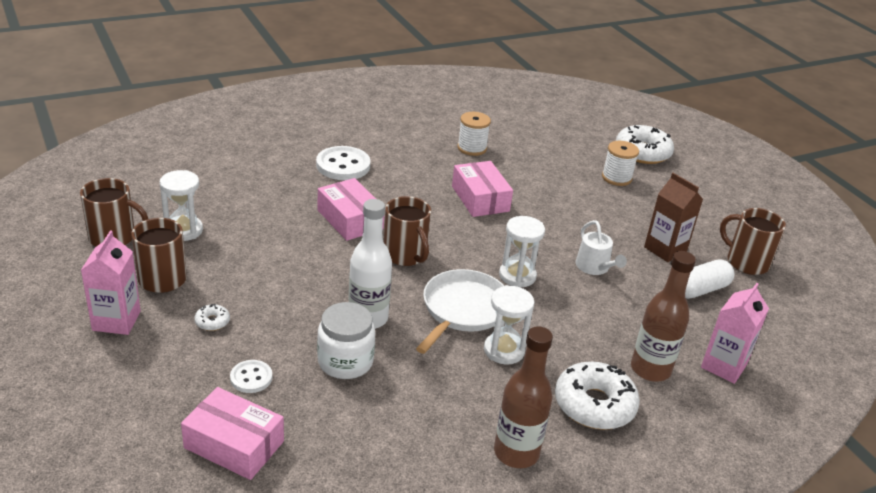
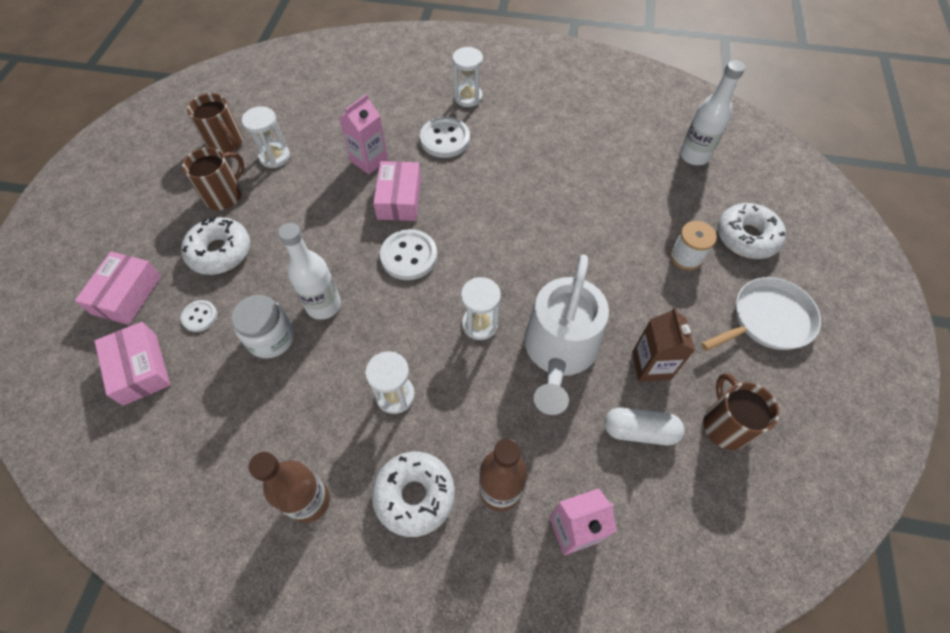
camera: 40 degrees right, 25 degrees up
(116, 321) = (166, 220): pink carton -> pink carton (369, 160)
(212, 322) = (220, 252): white donut -> white donut, size x2.29
(330, 131) = (468, 97): none -> white hourglass
(405, 255) = (409, 256): brown mug -> white button
(463, 310) = (402, 336): white pan -> white pan (768, 319)
(472, 148) = (574, 163): white spool -> none
(480, 199) = (527, 224): pink box -> pink box (127, 294)
(555, 116) = (694, 156): none -> white bottle
(594, 267) = (559, 350): white watering can -> white watering can, size x2.18

